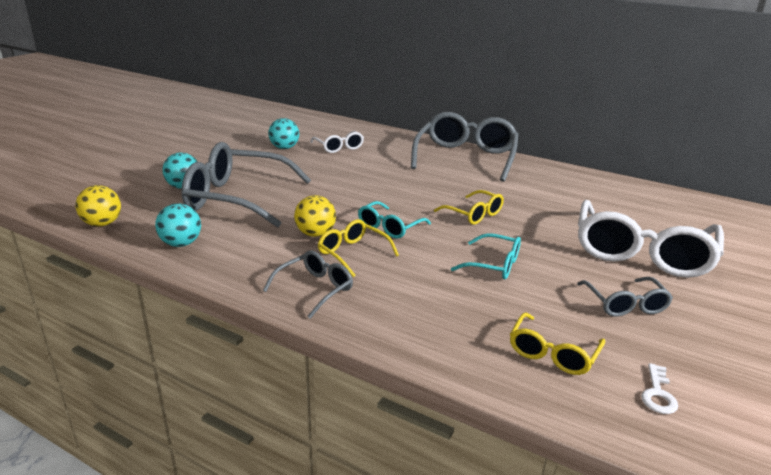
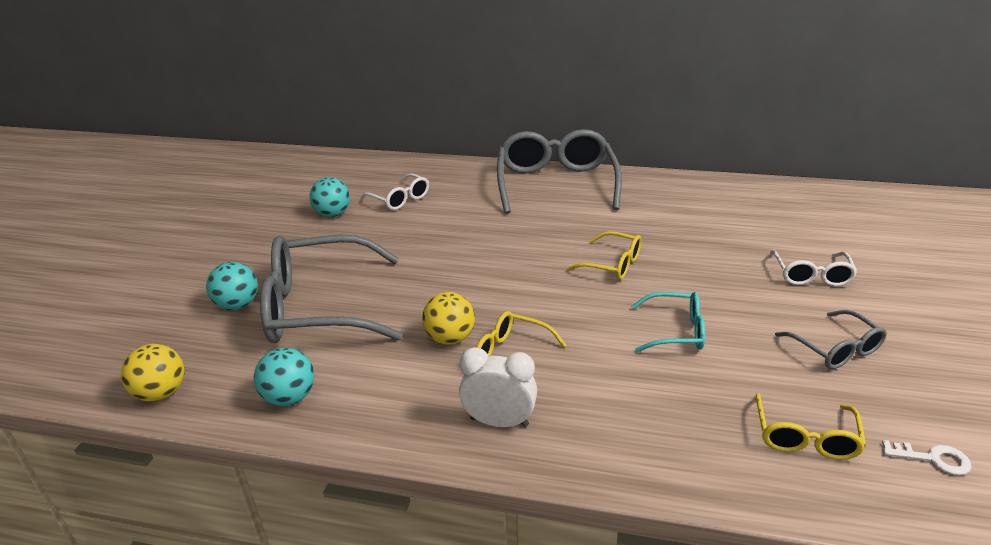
camera: 15 degrees left, 5 degrees up
(315, 289) = (499, 422): grey glasses -> white clock
(389, 227) = (530, 306): turquoise glasses -> none
(641, 253) = (811, 275): white glasses -> white glasses, size x0.49
(658, 394) = (932, 458): white key -> white key turned 75 degrees counterclockwise

